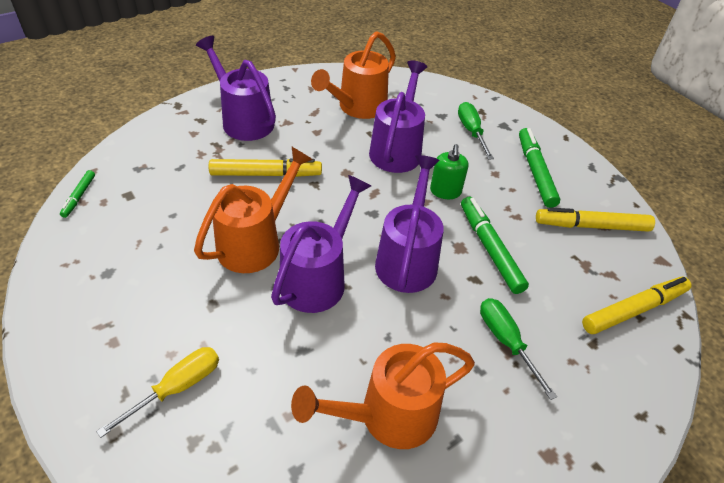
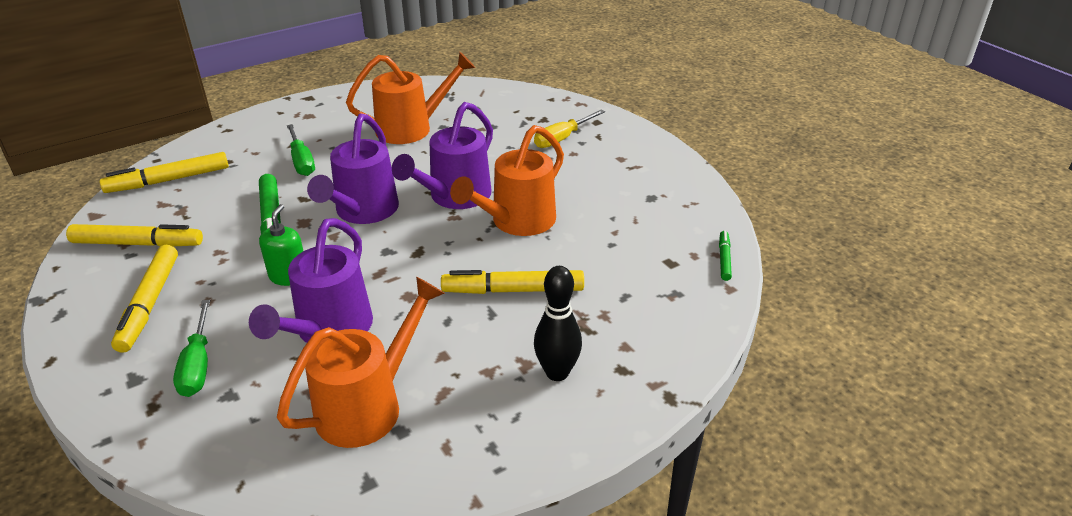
camera: 175 degrees left, 10 degrees down
(243, 119) = (557, 372): purple watering can -> black bowling pin
(535, 172) = (150, 304): green marker -> yellow marker

